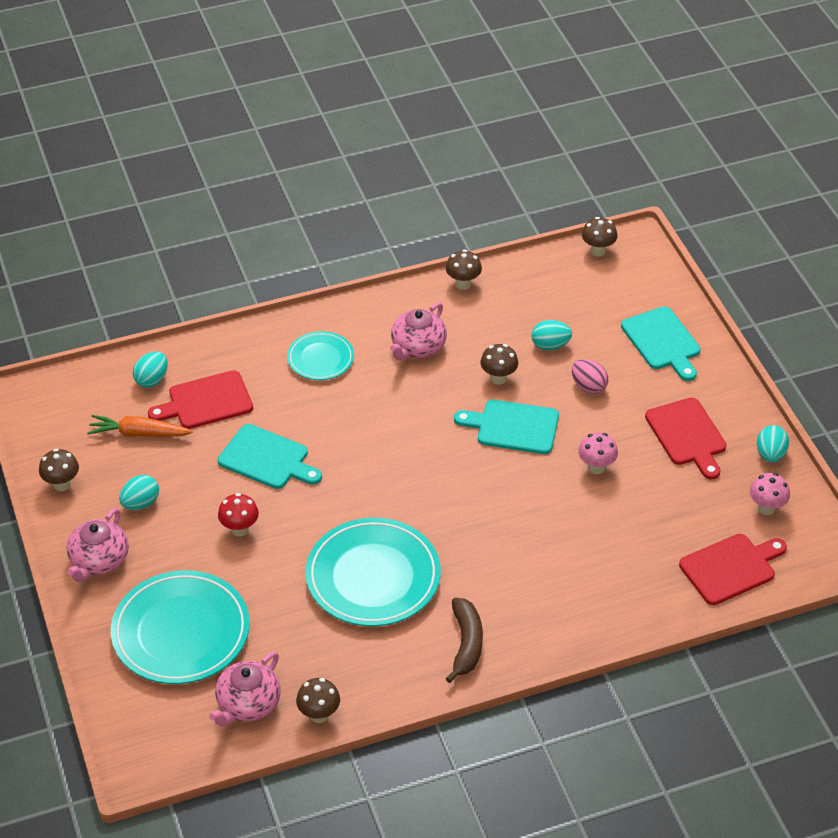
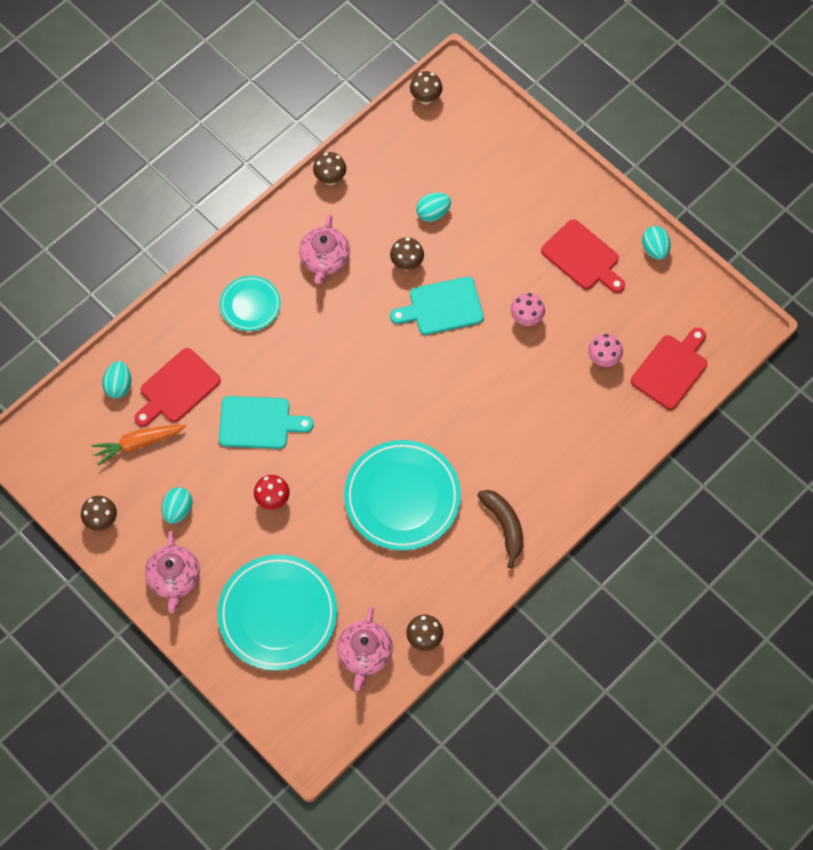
camera: 25 degrees left, 20 degrees up
(588, 386) = (483, 242): pink egg -> none
(662, 341) = (521, 172): turquoise cutting board -> none
(766, 508) = (673, 302): pink mushroom -> pink mushroom (603, 359)

